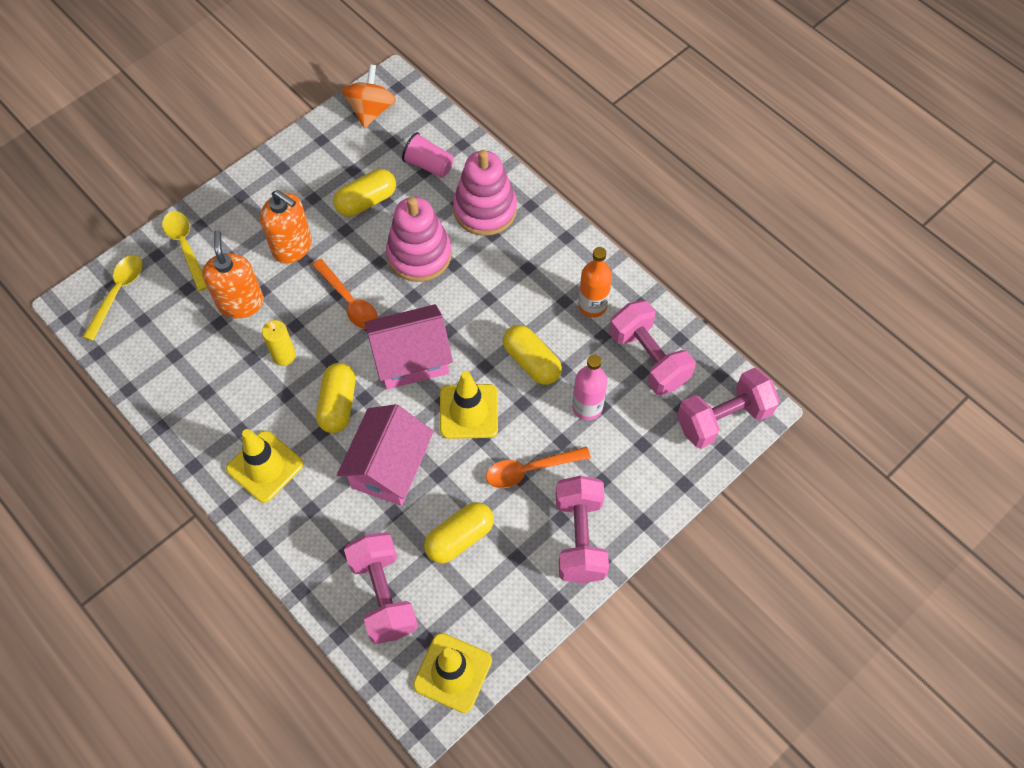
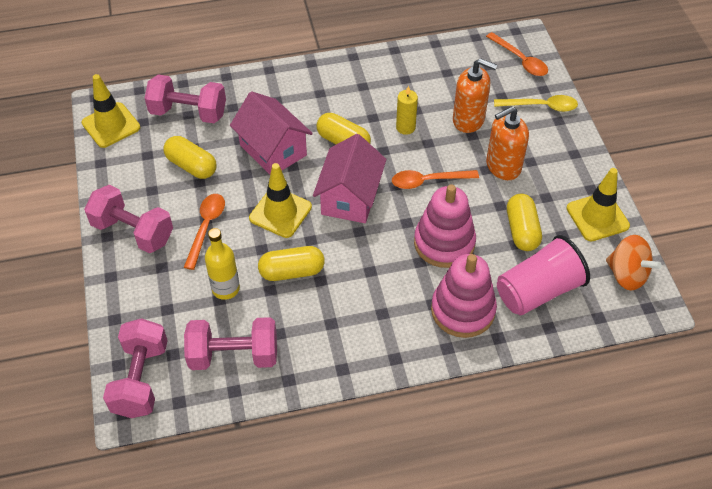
camera: 120 degrees right, 10 degrees down
(118, 293) = (520, 60): yellow spoon -> orange spoon
(265, 466) = (325, 88): yellow traffic cone -> yellow traffic cone (597, 217)
(429, 165) = (538, 291): pink cup -> pink cup, size x1.73
(459, 537) = (191, 166): yellow capsule -> yellow capsule turned 45 degrees counterclockwise
(587, 407) = (225, 289): pink bottle -> yellow bottle
(592, 305) = (312, 341): orange bottle -> none

